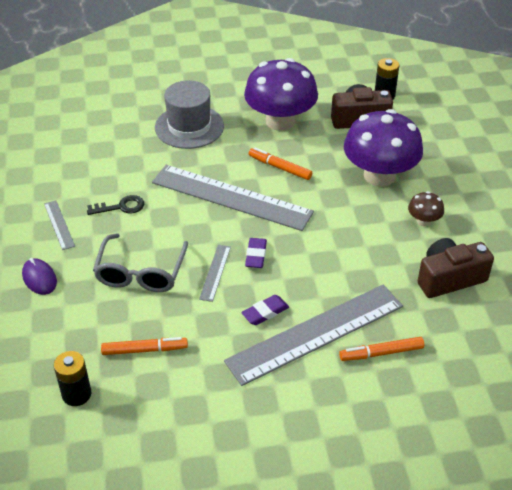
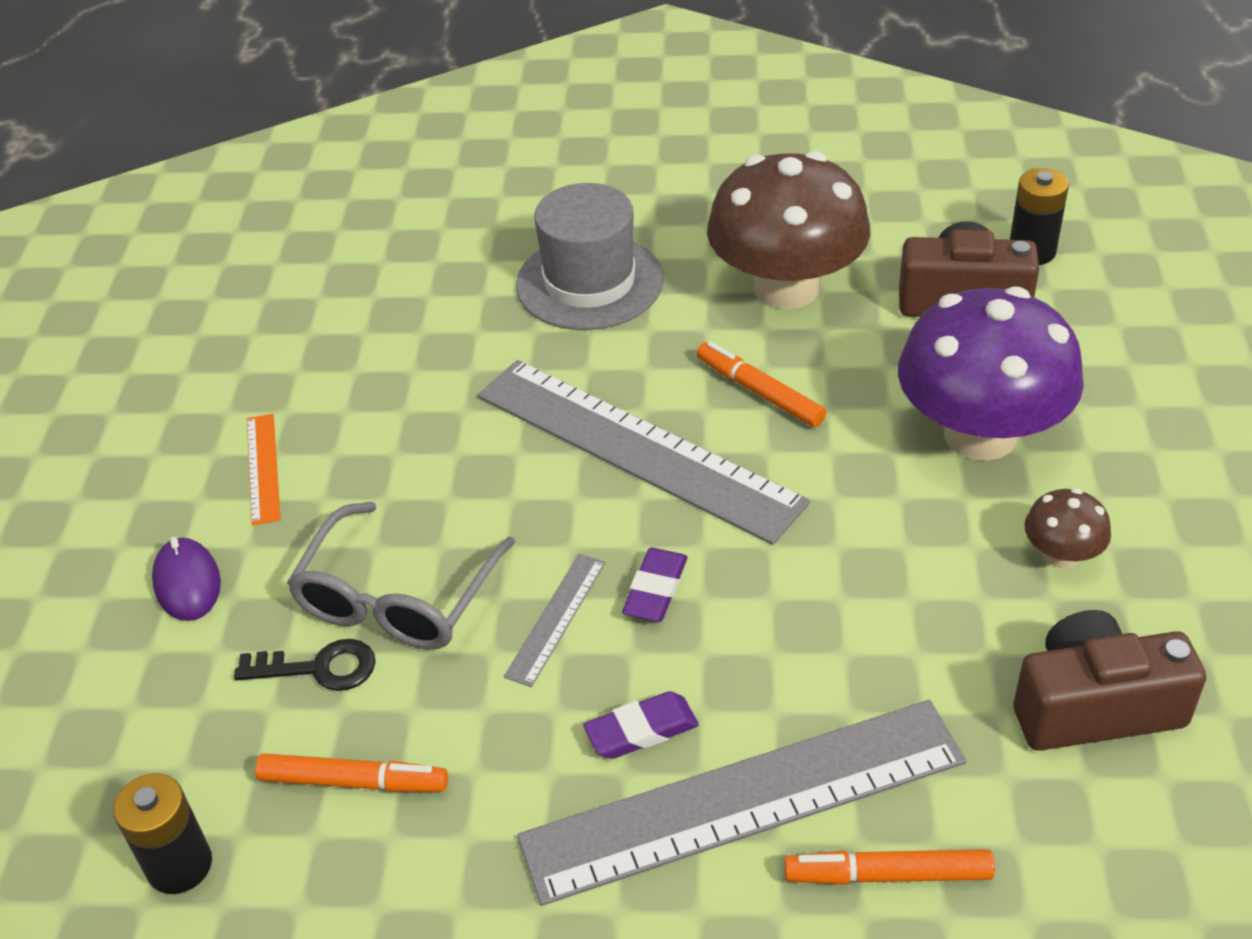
camera: 15 degrees right, 0 degrees up
(59, 224) = (263, 468): grey ruler -> orange ruler
(121, 207) = (399, 444): black key -> black key (318, 668)
(280, 121) = (786, 288): purple mushroom -> brown mushroom

